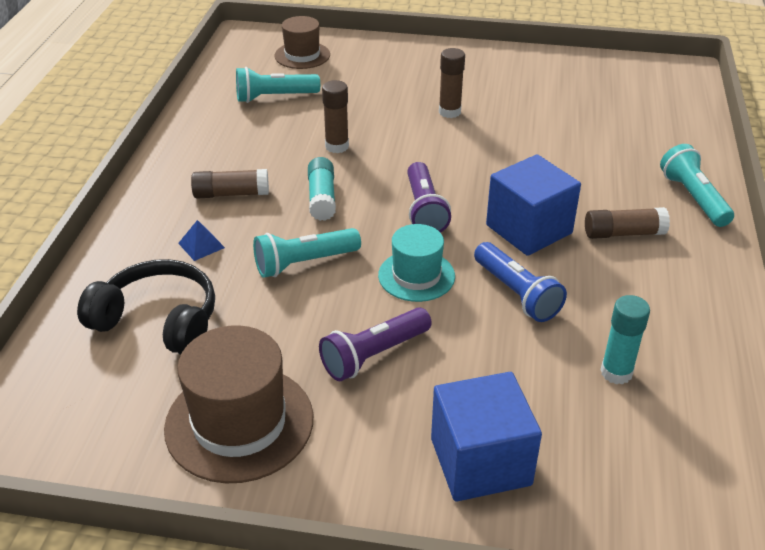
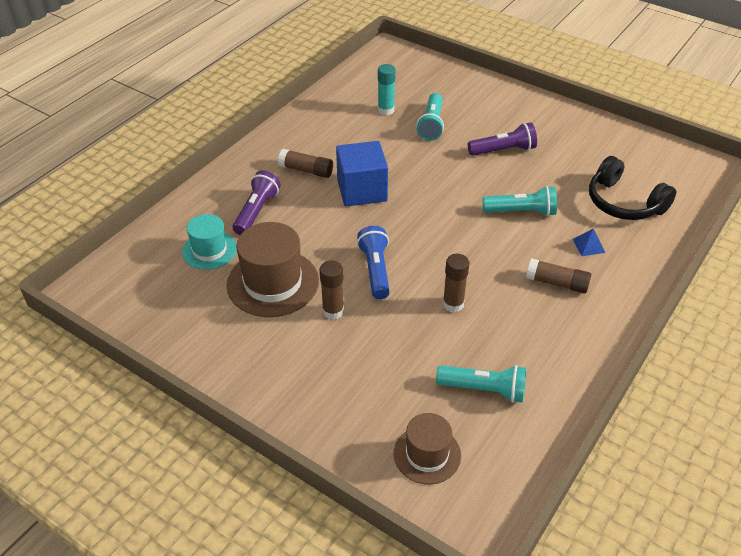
camera: 155 degrees left, 5 degrees up
(239, 423) = (586, 141): brown hat -> brown hat (273, 283)
(322, 198) = (488, 257): turquoise glue stick -> none
(416, 276) = (454, 183): turquoise hat -> turquoise hat (209, 250)
(424, 210) = (420, 225): purple flashlight -> purple flashlight (257, 211)
(480, 461) = (477, 98): blue cube -> none
(516, 294) = (403, 157): blue flashlight -> blue flashlight (376, 270)
(693, 198) = (235, 178): turquoise flashlight -> turquoise flashlight (431, 125)

